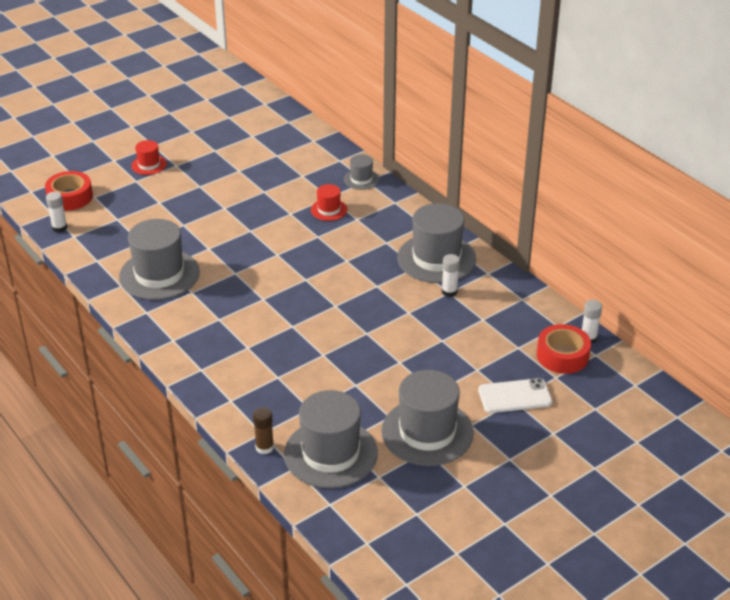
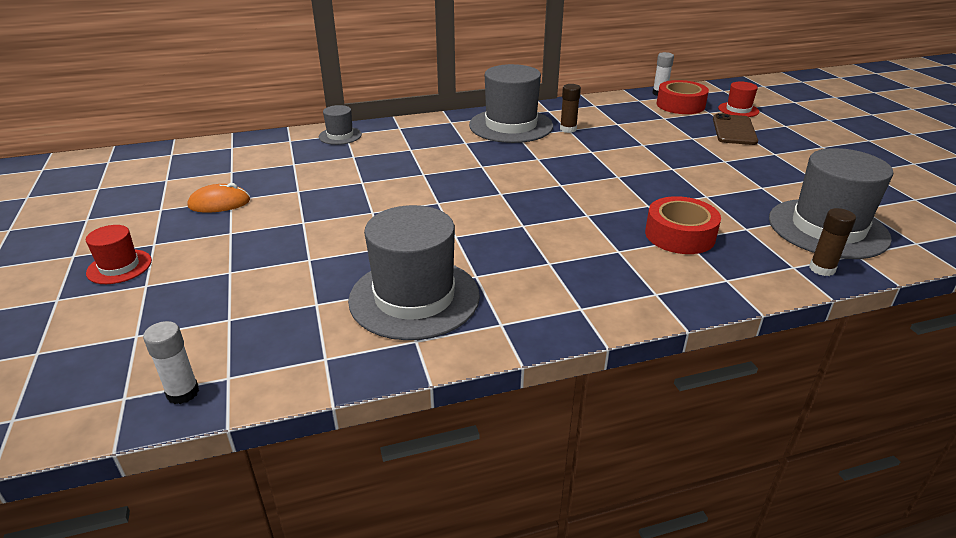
camera: 70 degrees left, 5 degrees down
(70, 197) = (101, 366): red tape -> red tape (680, 235)
(231, 168) = (219, 203): none -> orange mouse
(329, 210) = (378, 160): red hat -> red hat (738, 110)
(427, 432) = (787, 173): grey hat -> none
(449, 292) = (568, 129): white glue stick -> brown glue stick
(514, 396) = (734, 130): white phone -> brown phone

